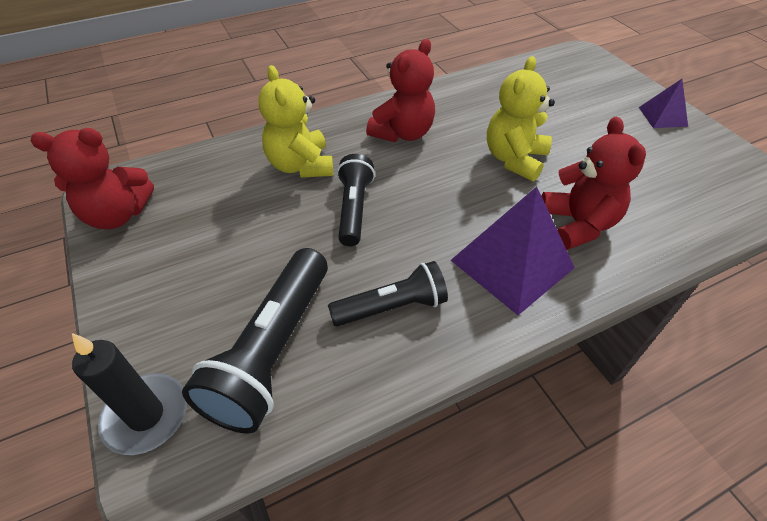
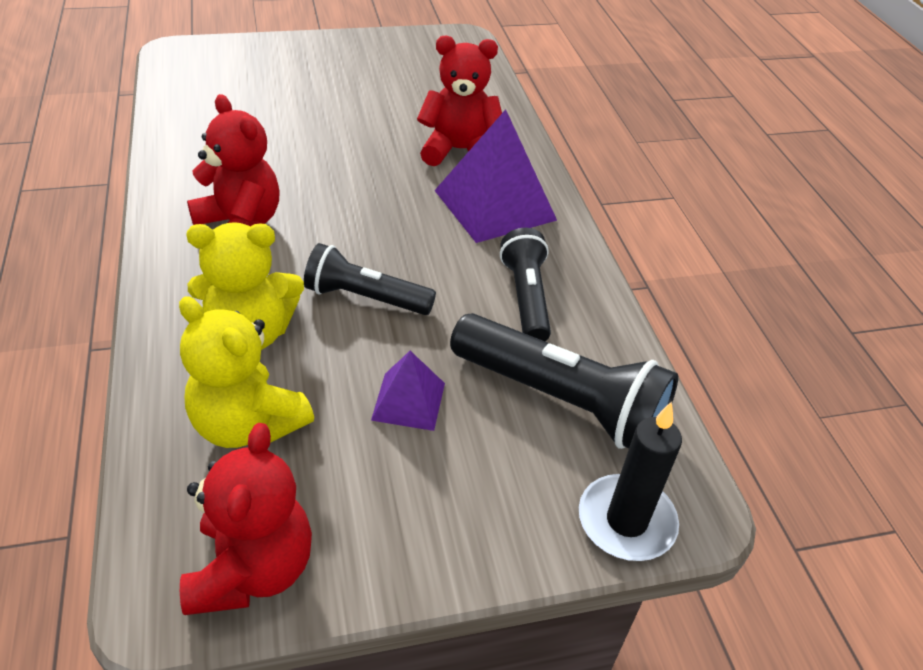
camera: 80 degrees left, 5 degrees down
(514, 159) = (343, 157): yellow teddy bear -> yellow teddy bear (248, 424)
(663, 116) = (330, 50): purple pyramid -> purple pyramid (408, 401)

